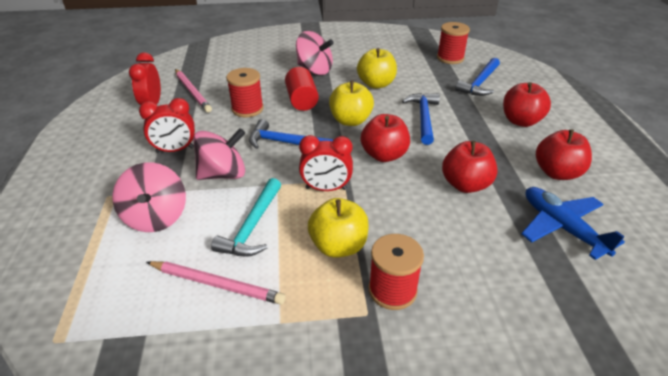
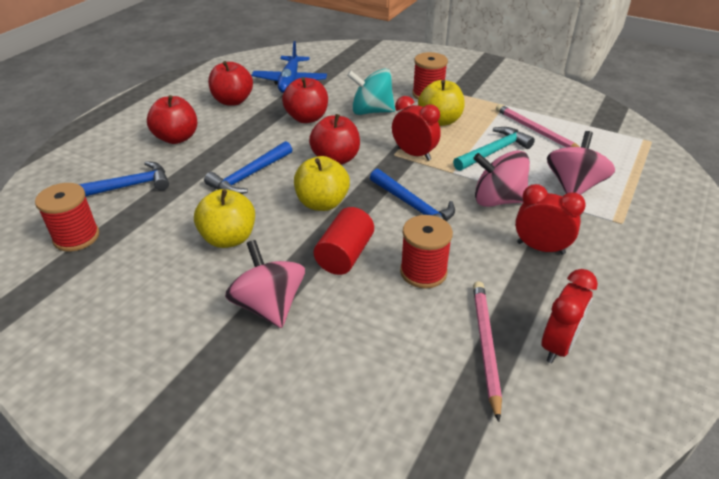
camera: 145 degrees left, 0 degrees up
(421, 224) = (371, 111): none -> turquoise spinning top

